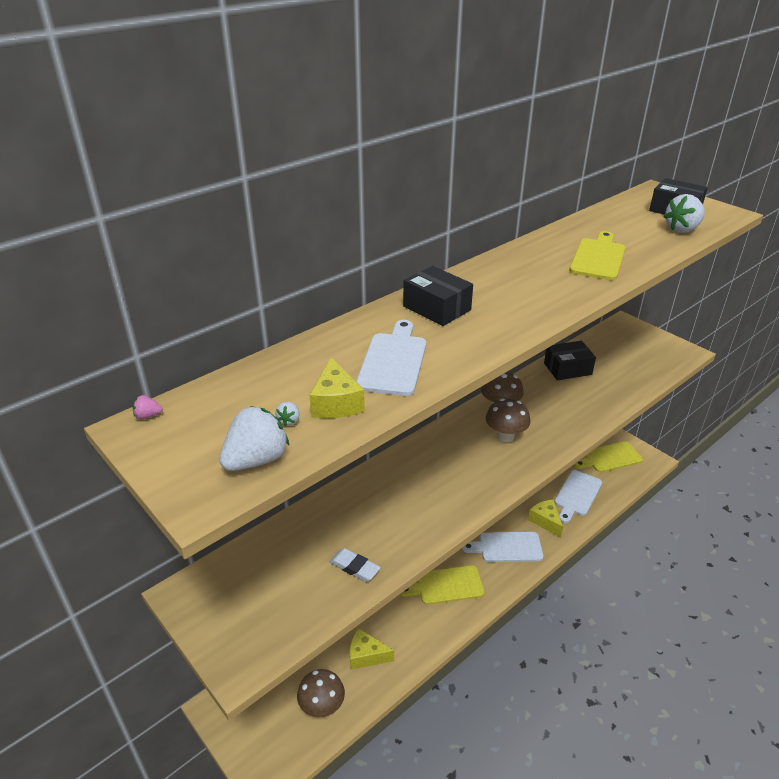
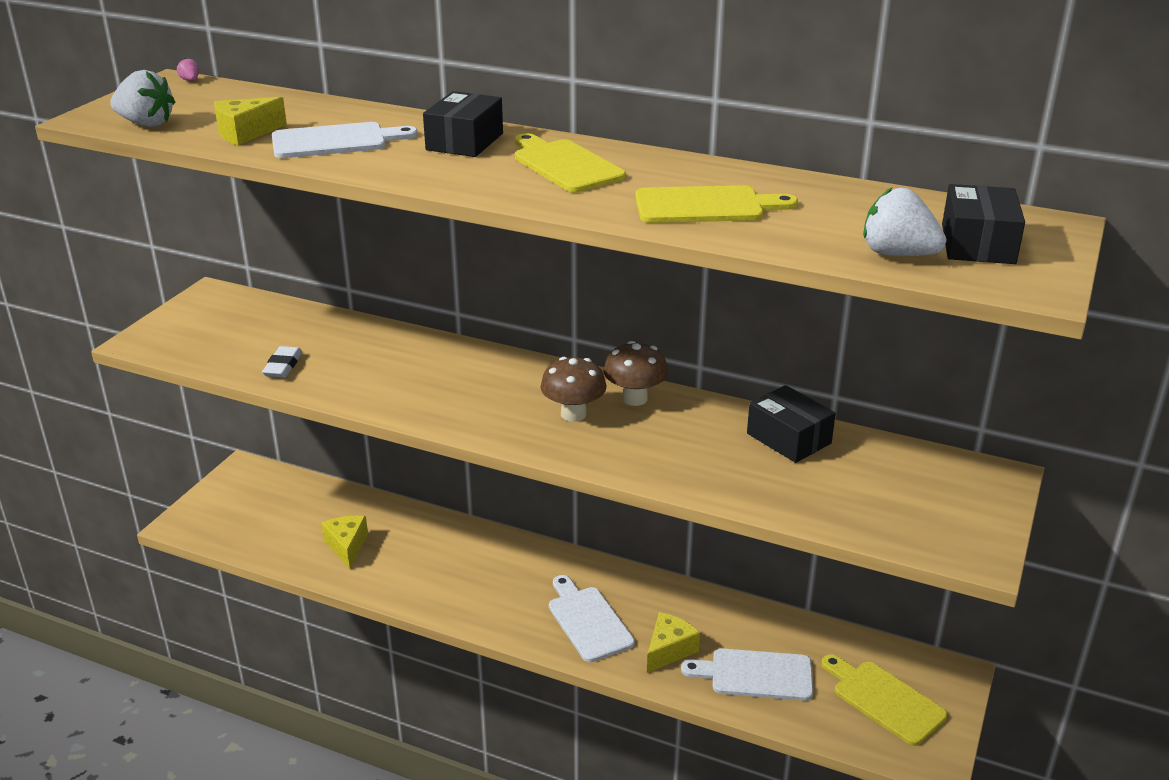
camera: 65 degrees right, 5 degrees down
(289, 421) = (208, 123): white strawberry -> none
(322, 706) = (269, 535): brown mushroom -> none
(446, 586) = (484, 581): yellow cutting board -> yellow cutting board (565, 165)

